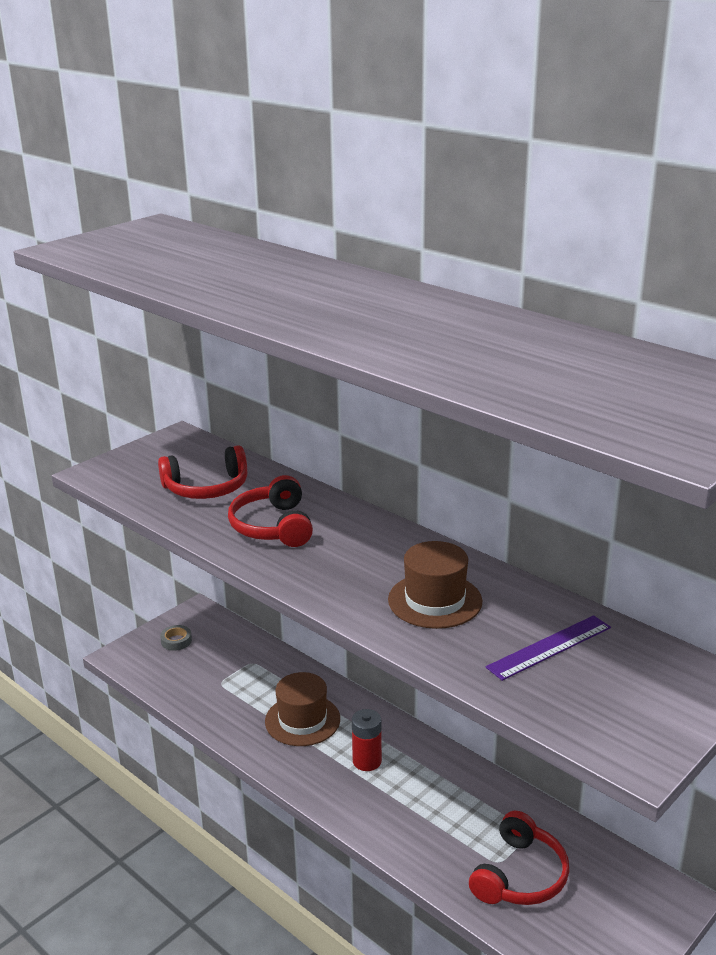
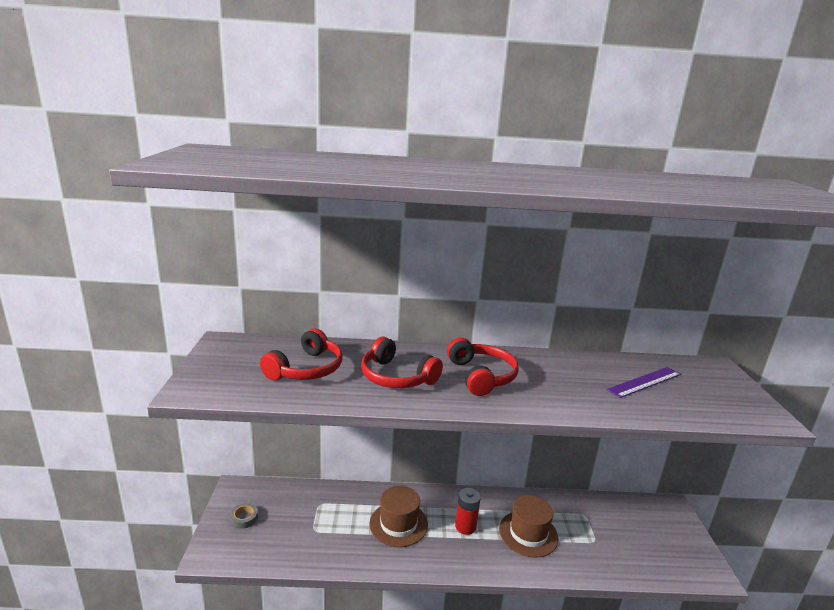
camera: 45 degrees left, 5 degrees down
(435, 600) = (558, 382): brown hat -> brown hat (528, 533)
(520, 875) = (612, 541): red headphones -> red headphones (481, 376)
(549, 647) = (644, 382): purple ruler -> purple ruler turned 45 degrees clockwise

